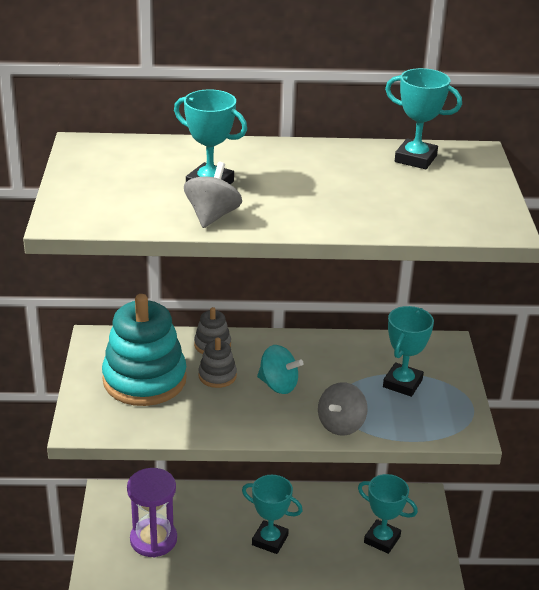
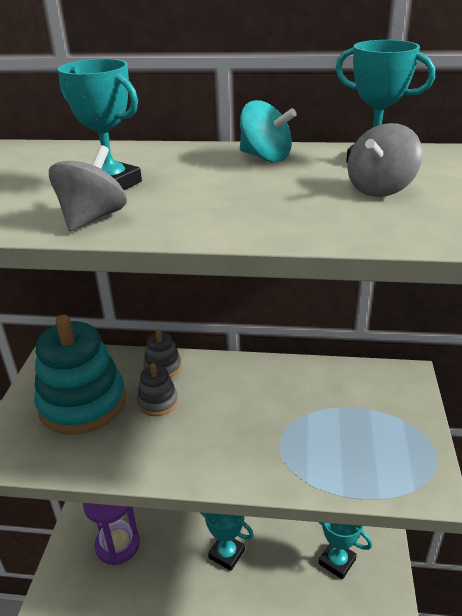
camera: 10 degrees right, 0 degrees up
(278, 385) = (219, 416): turquoise spinning top -> turquoise spinning top (265, 157)
(341, 425) = (279, 470): grey spinning top -> grey spinning top (380, 189)
(402, 383) = (356, 420): turquoise trophy -> none

